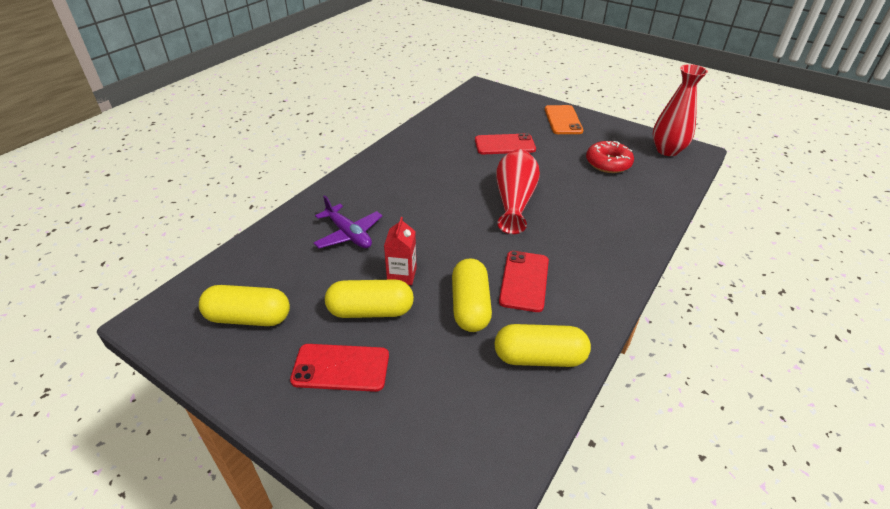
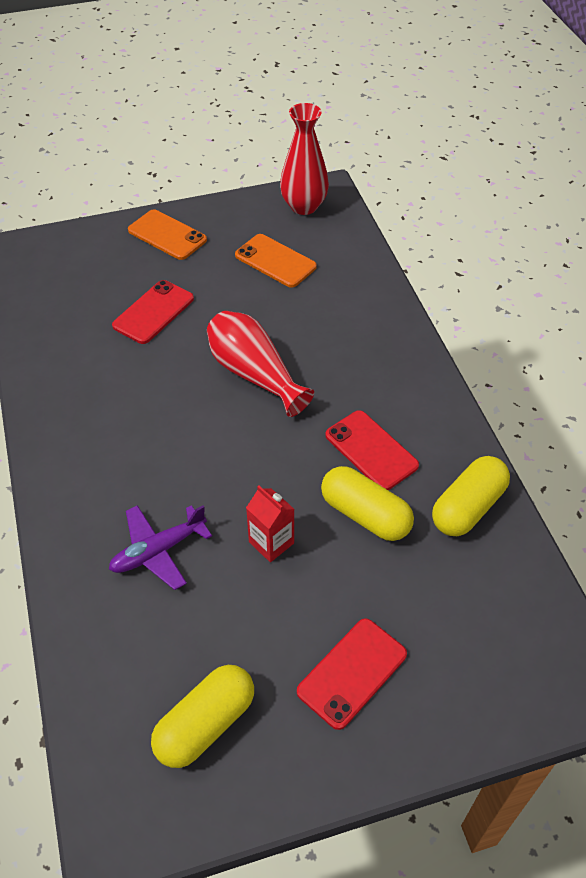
camera: 50 degrees left, 10 degrees up
(349, 234) = (158, 551): purple plane -> purple plane turned 150 degrees clockwise
(370, 311) = (297, 601): yellow capsule -> none
(608, 163) = (275, 261): red donut -> orange phone

